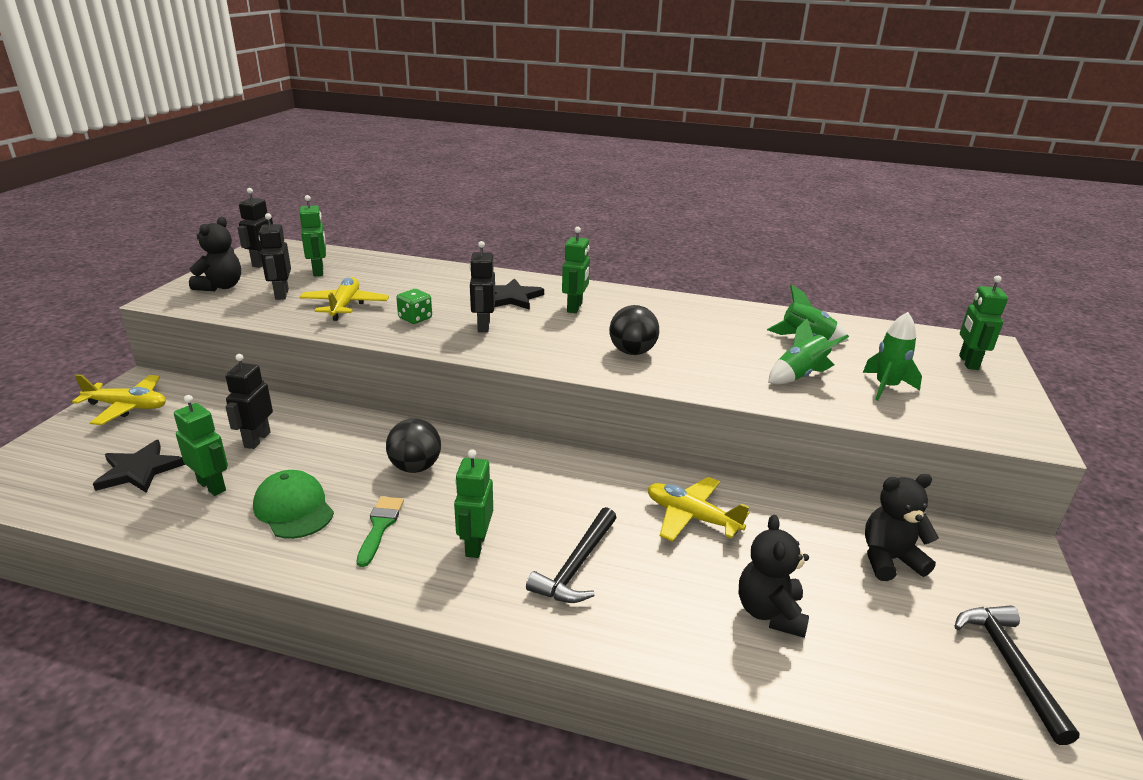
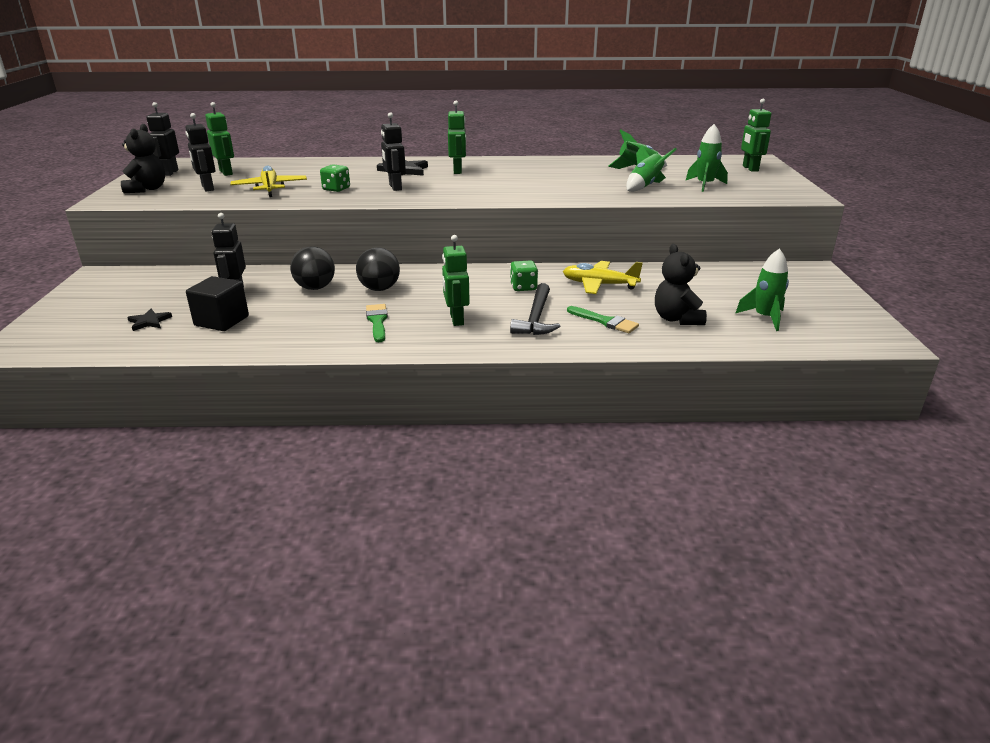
camera: 15 degrees left, 0 degrees up
(127, 407) = (101, 289): yellow plane -> none
(139, 470) = (149, 322): black star -> black star, size x0.60
(212, 486) = (221, 321): green robot -> black cube
(294, 508) = (301, 322): green cap -> none
(590, 501) = (523, 287): none -> green dice
(632, 352) = (520, 188): black ball -> black ball (315, 288)
(666, 594) = (605, 321): none -> green brush
(889, 559) = (737, 285): black teddy bear -> none
(904, 641) = (764, 318): none -> green rocket
(1009, 664) = (829, 317): black hammer -> none

